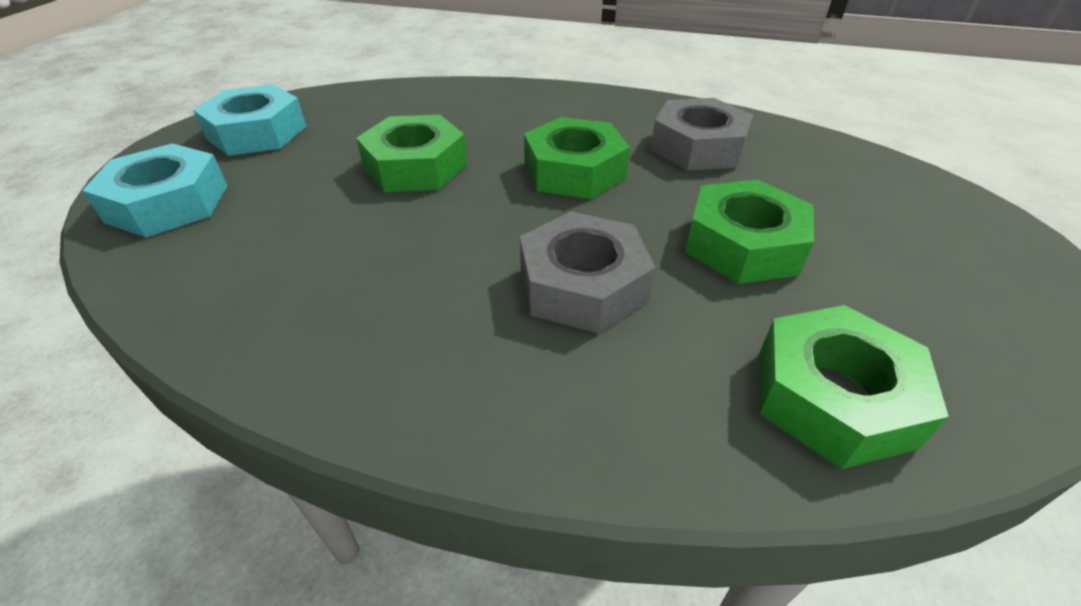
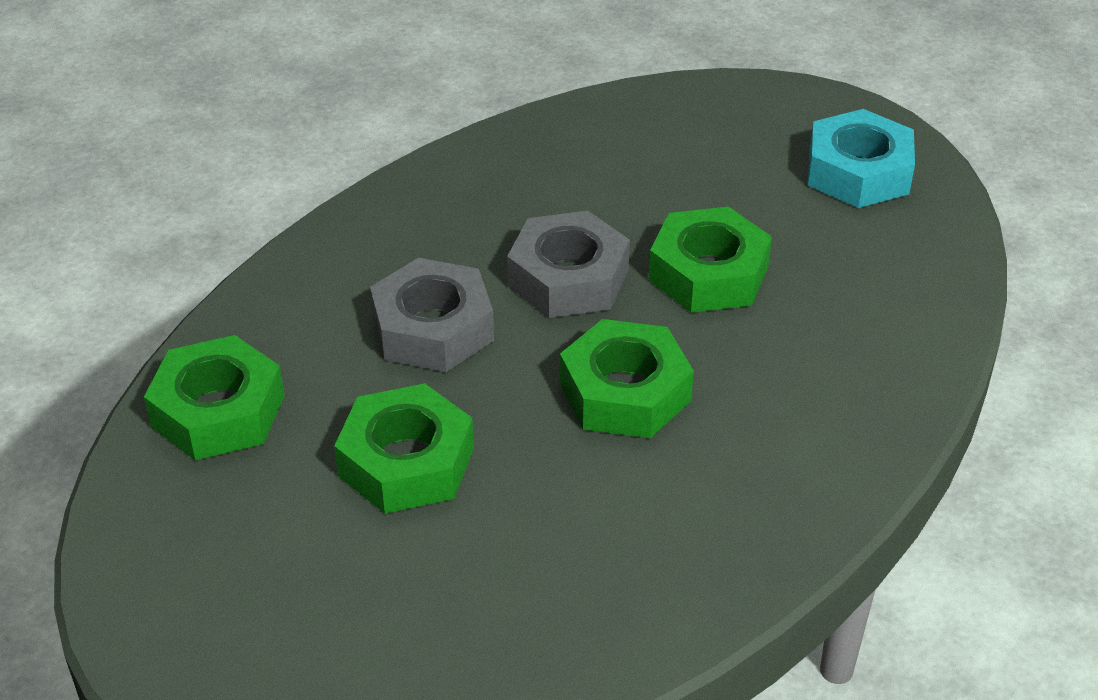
camera: 115 degrees right, 0 degrees up
(168, 203) = (725, 116): turquoise nut -> none
(697, 147) = (614, 532): grey nut -> grey nut (568, 278)

